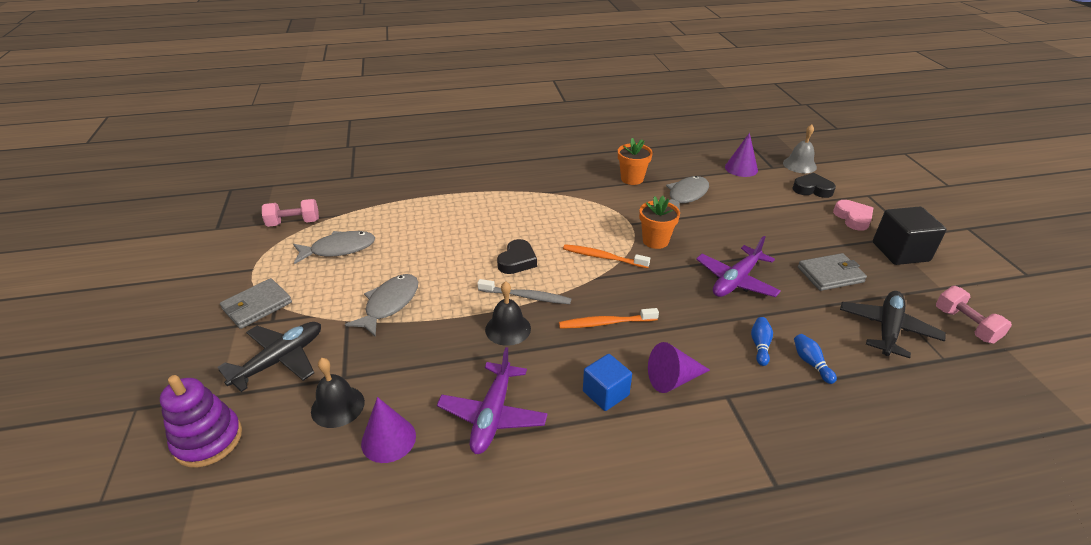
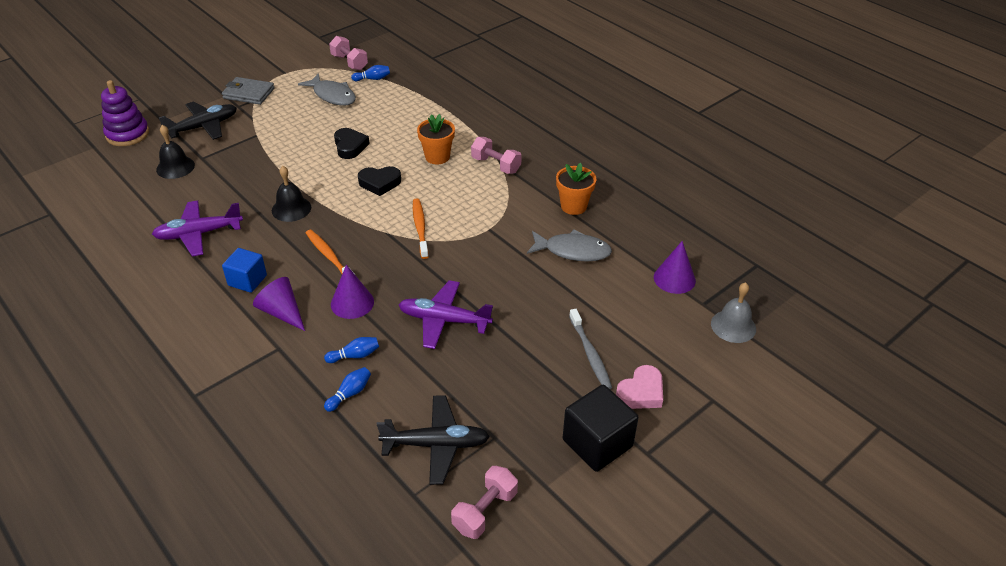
camera: 60 degrees right, 5 degrees up
(280, 360) = (203, 127): black plane -> black plane turned 45 degrees counterclockwise
(342, 217) = (373, 79): none -> blue bowling pin
(388, 439) = (157, 199): purple cone -> purple cone (352, 303)
(389, 304) = (285, 144): grey fish -> none
(526, 296) = (336, 204): grey toothbrush -> grey toothbrush (590, 354)
(548, 195) = (496, 165): none -> pink dumbbell
(655, 241) = (471, 252): orange flower pot -> orange flower pot (437, 157)
(812, 189) = (680, 347): black heart -> black heart (350, 146)
(830, 274) = (504, 388): grey wallet -> none

